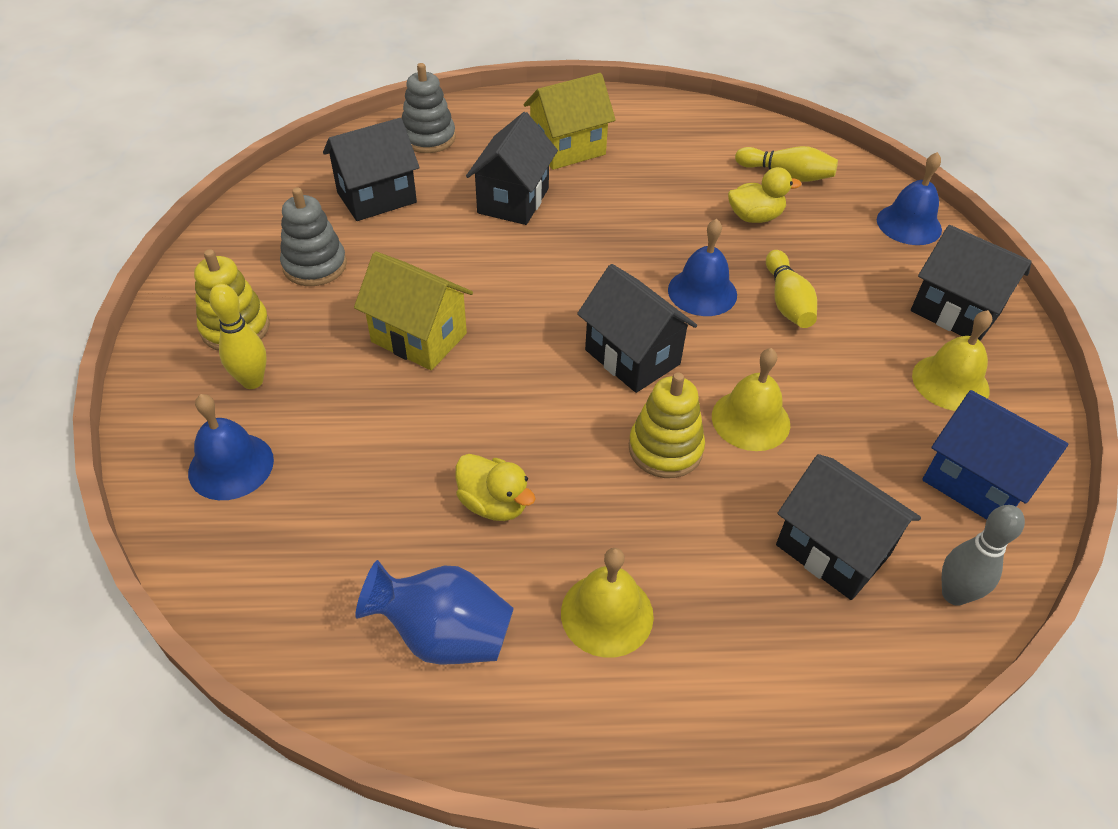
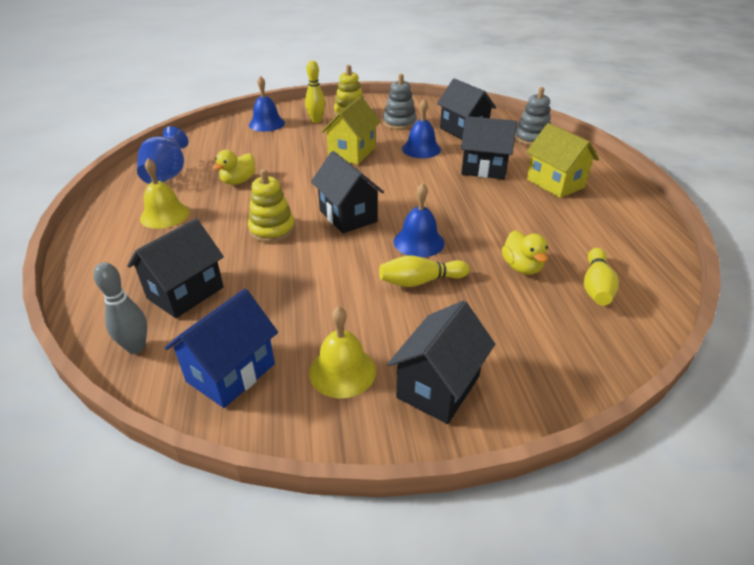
camera: 85 degrees right, 10 degrees down
(632, 357) = (348, 216): black house -> black house turned 75 degrees counterclockwise
(750, 420) = (296, 262): yellow bell -> none
(909, 224) = (565, 366): blue bell -> blue bell (421, 149)

